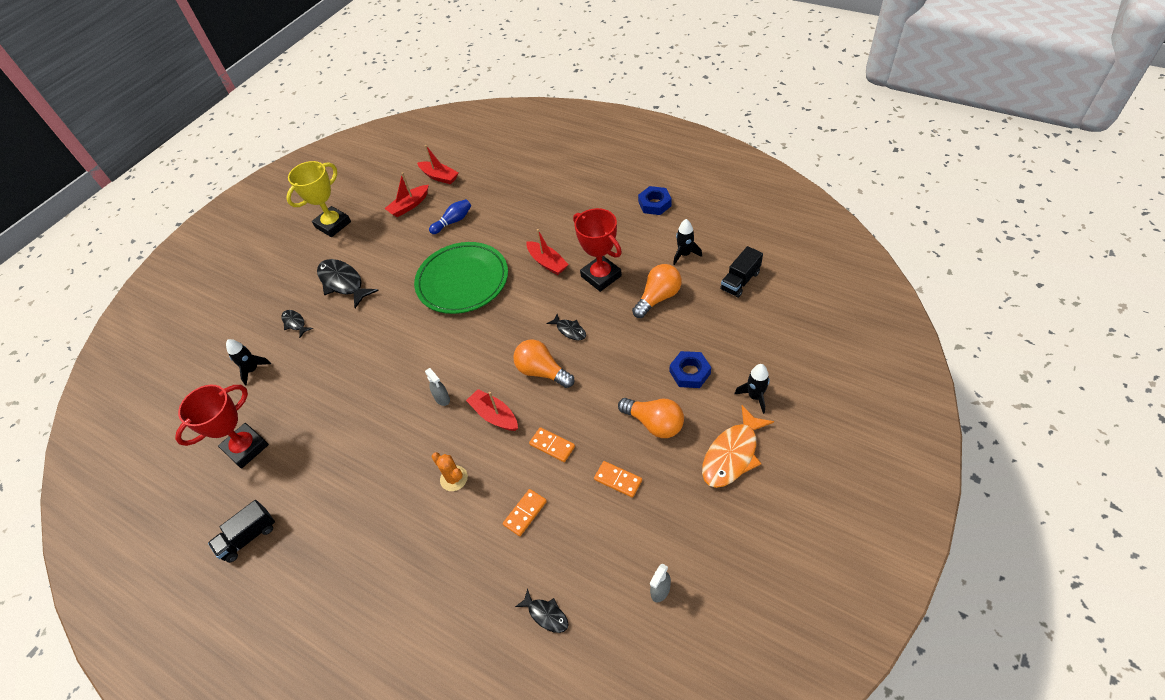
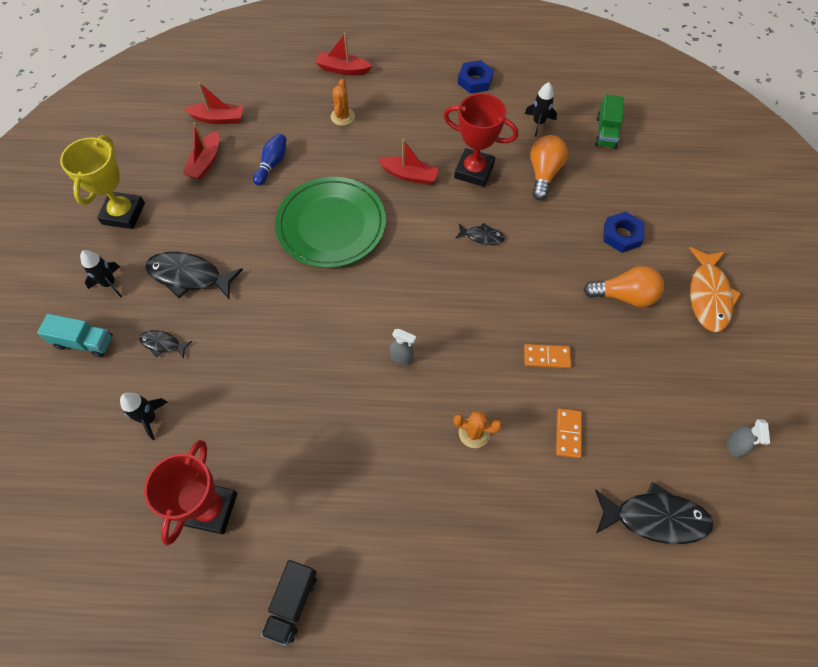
camera: 35 degrees left, 10 degrees up
(251, 303) = (84, 342): none -> turquoise truck
(494, 415) = (468, 352): red boat -> red boat (343, 69)
(528, 202) = (342, 117): none -> orange cactus
(542, 372) = (484, 288): orange light bulb -> none
(546, 614) = (655, 518): black fish -> black fish, size x1.92
(618, 480) = (629, 362): orange domino -> none
(740, 281) = (606, 132): black truck -> green truck
(755, 396) = (691, 235): black rocket -> black rocket (109, 283)

